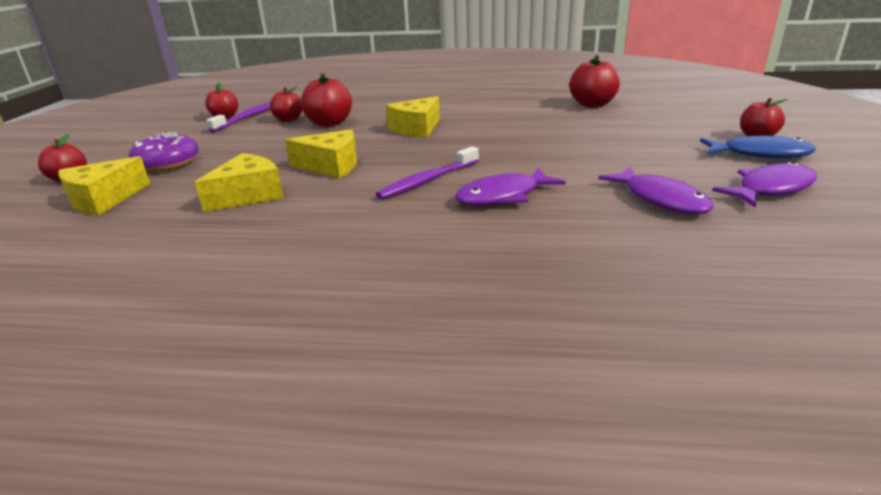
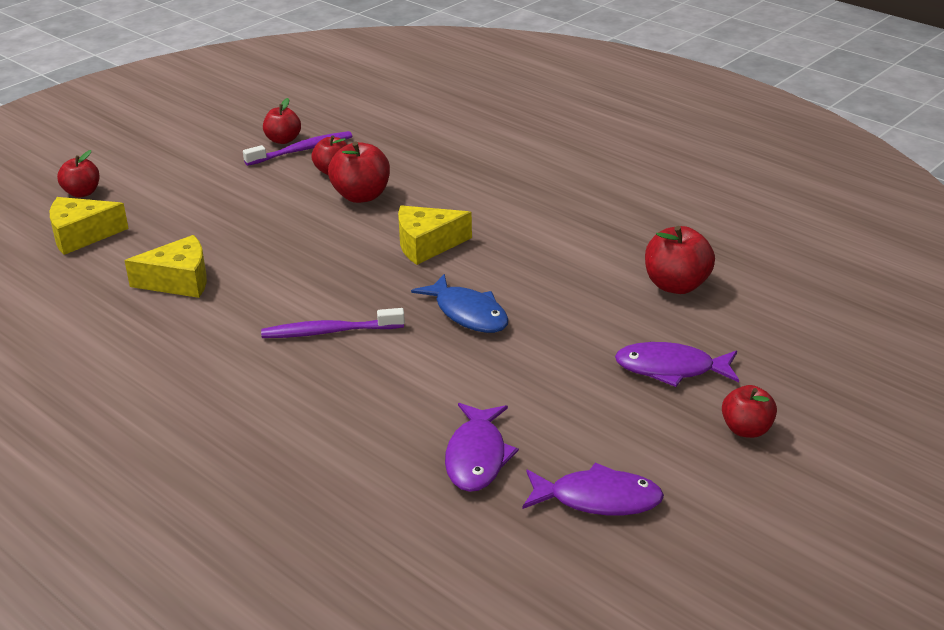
camera: 35 degrees right, 5 degrees up
(167, 163) = (166, 203): purple donut -> none
(331, 166) = (281, 271): yellow cheese -> none
(503, 196) = (359, 383): purple fish -> purple fish (671, 369)
(759, 154) = (690, 454): blue fish -> blue fish (468, 313)

